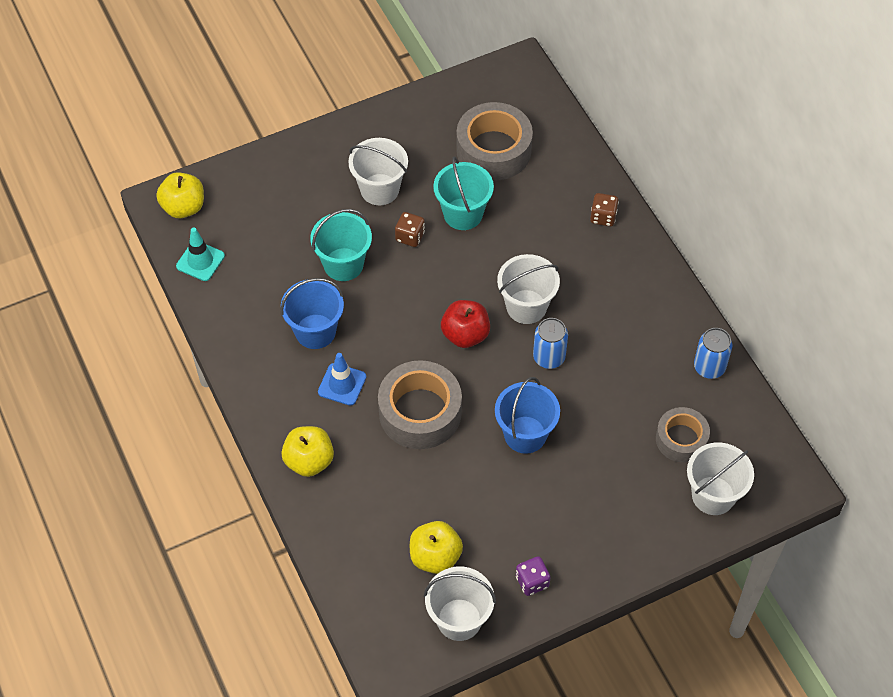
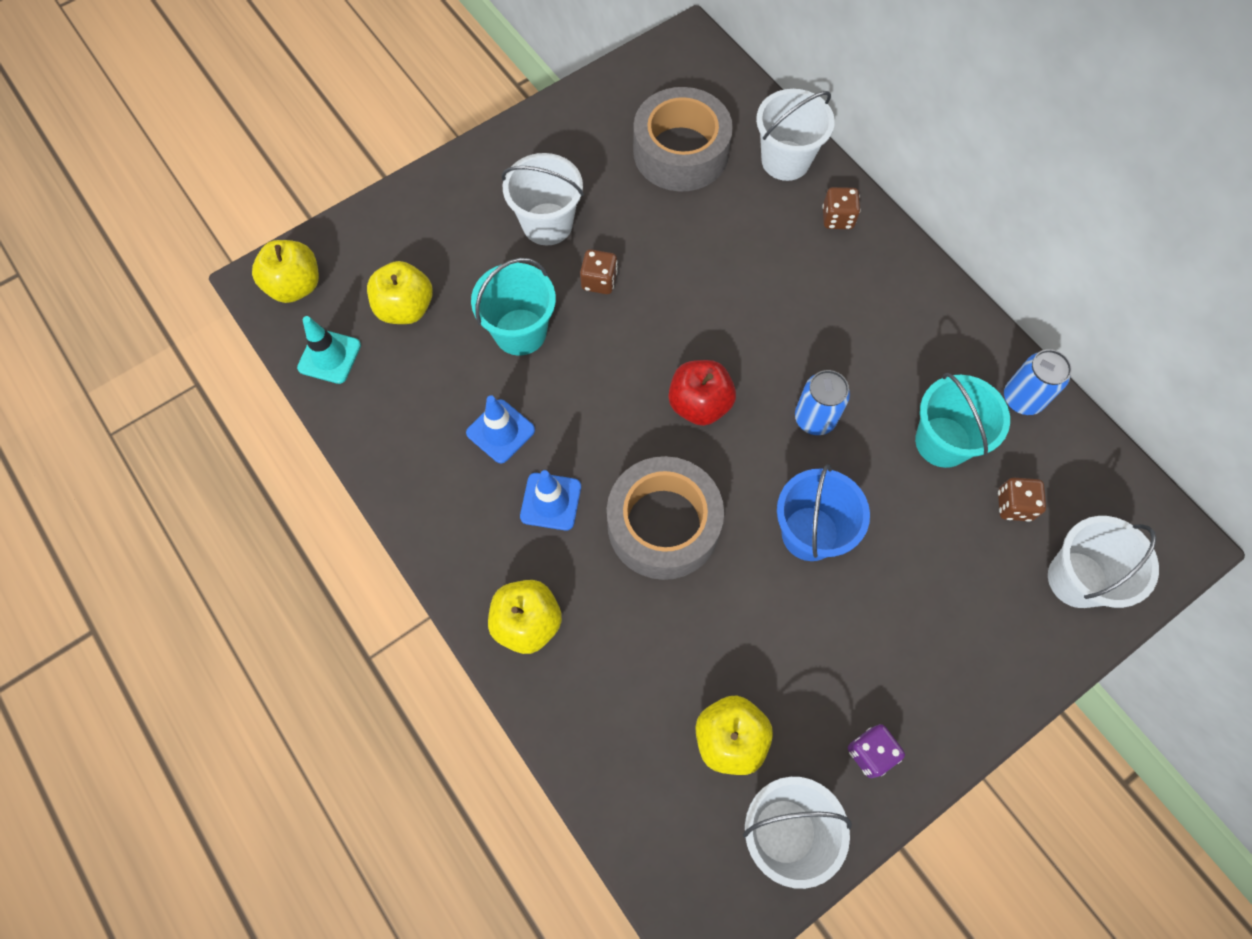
camera: 10 degrees left, 10 degrees up
(262, 235) = (405, 308): none -> yellow apple
(315, 331) = (500, 431): blue bucket -> blue traffic cone
(463, 214) = (660, 241): turquoise bucket -> turquoise bucket (942, 442)
(526, 307) = (769, 353): white bucket -> white bucket (785, 160)
(681, 439) = (1014, 505): grey tape -> brown dice

